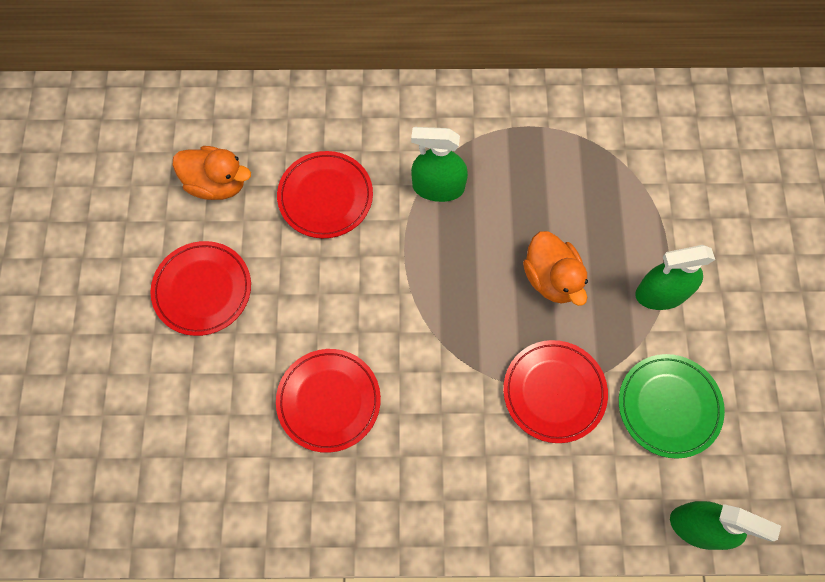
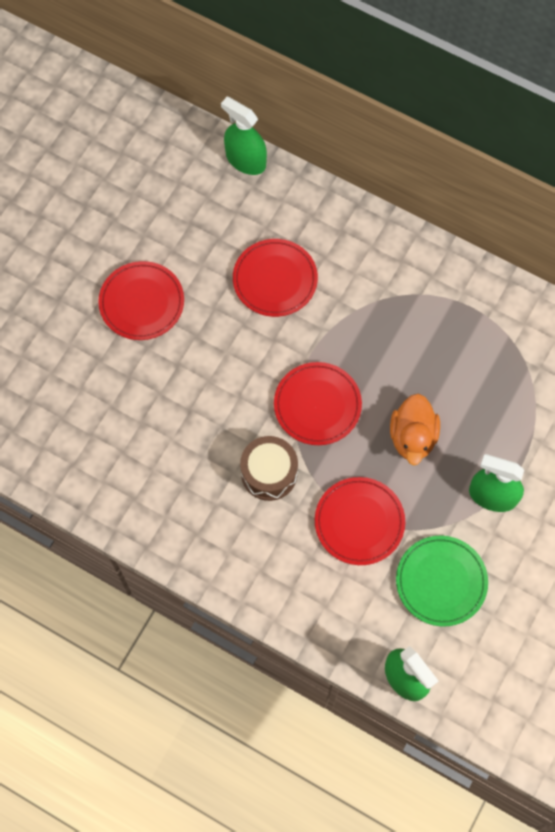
camera: 30 degrees right, 0 degrees up
(217, 184) = (198, 226): orange duck -> none
(329, 401) = (187, 435): red plate -> red plate (317, 405)
(435, 393) = (269, 473): none -> brown drum
(438, 187) = (367, 318): green spray bottle -> green spray bottle (245, 160)

